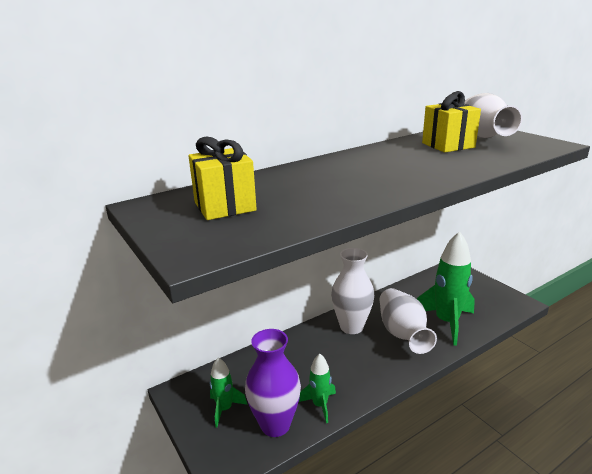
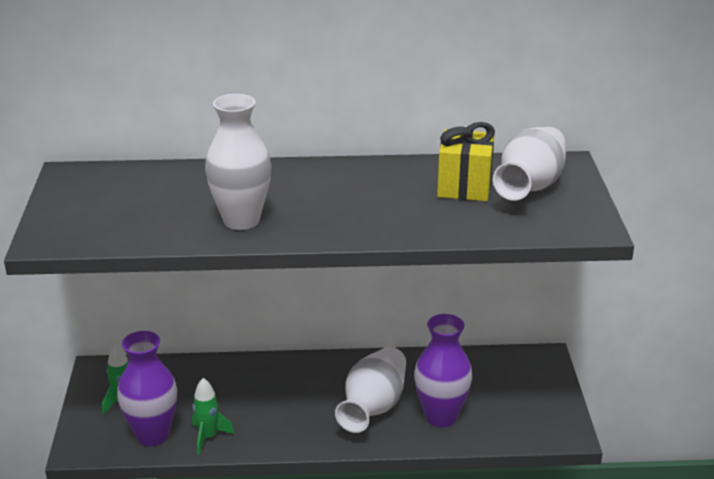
camera: 30 degrees right, 5 degrees up
(225, 206) = (126, 198): yellow gift -> none
(351, 327) = (327, 377): white vase -> white vase (241, 220)
(446, 322) = (441, 416): green rocket -> purple vase

